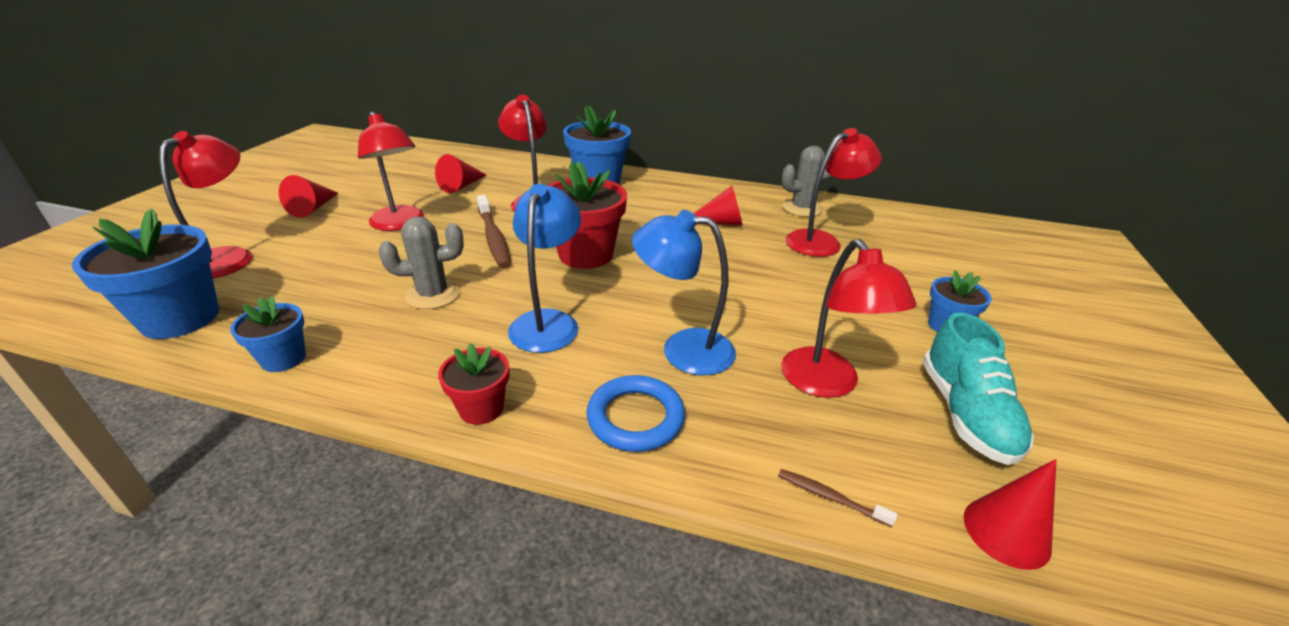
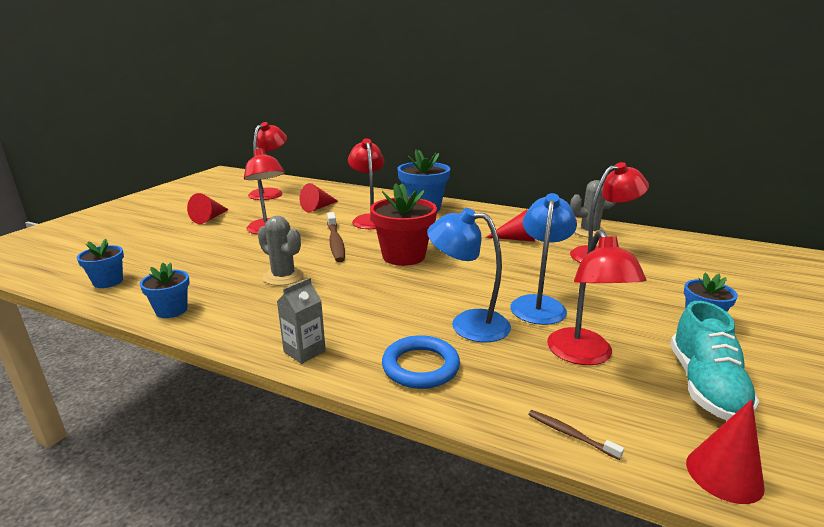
camera: 10 degrees right, 10 degrees down
(180, 318) = (108, 282): blue flower pot -> blue flower pot, size x0.55
(230, 257) = (147, 246): red lamp -> red lamp (270, 193)
(433, 295) = (283, 276): grey cactus -> grey cactus turned 45 degrees clockwise
(481, 408) = (304, 351): red flower pot -> grey carton
(548, 322) = (365, 299): blue lamp -> blue lamp (539, 304)

